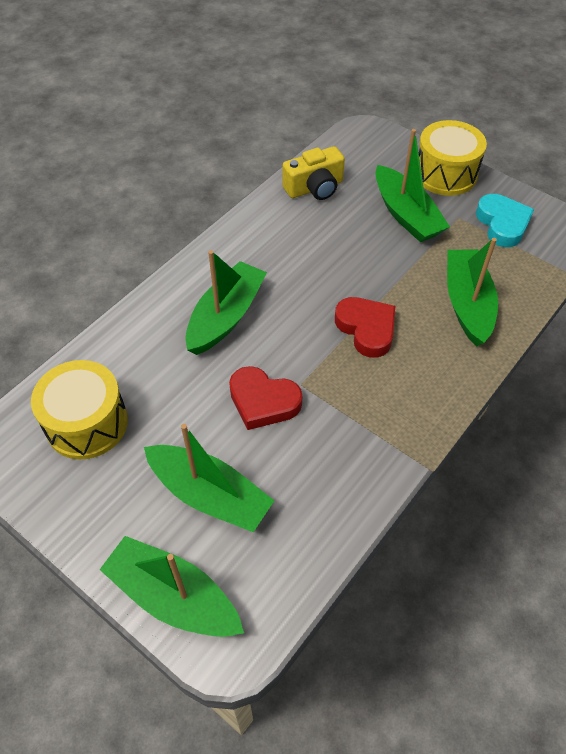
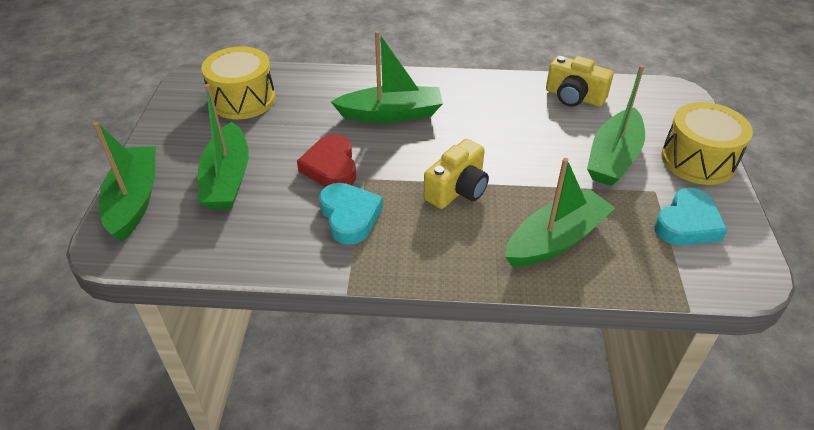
camera: 55 degrees right, 10 degrees down
(341, 421) = (349, 216): none -> turquoise heart
(366, 329) = (457, 190): red heart -> yellow camera

